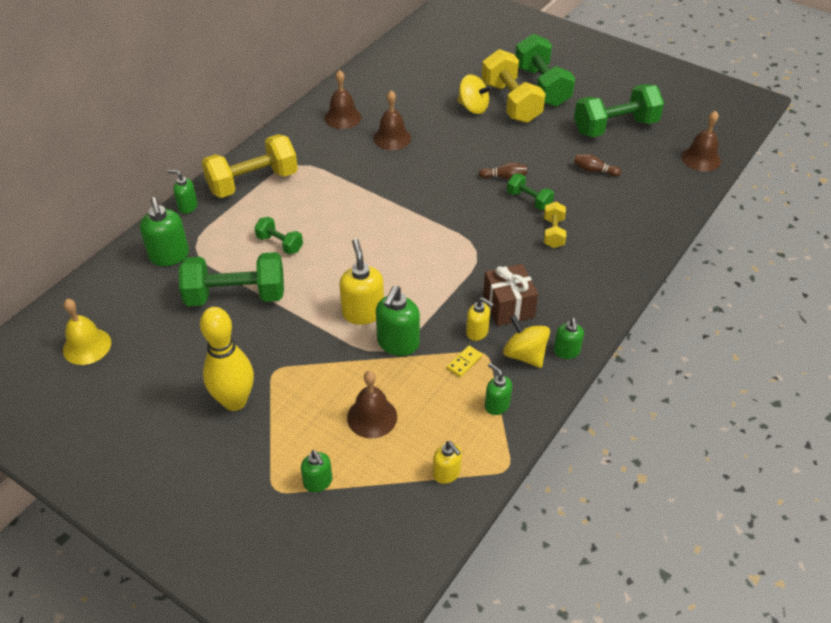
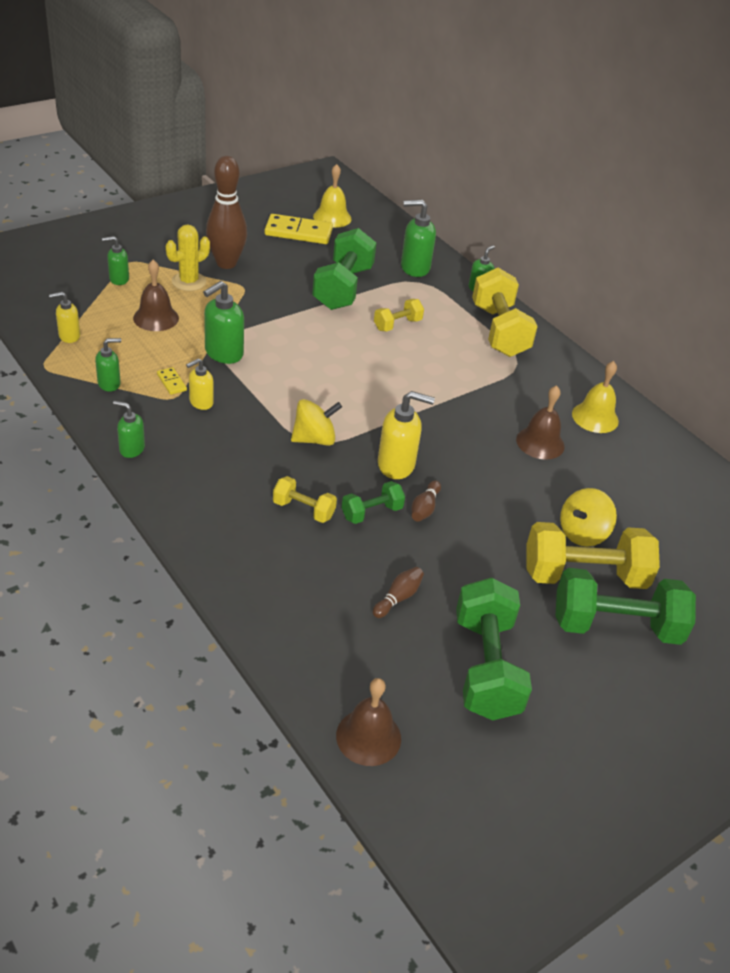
camera: 105 degrees right, 5 degrees down
(136, 363) = (298, 232): none -> yellow domino
(235, 401) = (226, 263): yellow bowling pin -> brown bowling pin
(280, 244) = (397, 325): green dumbbell -> yellow dumbbell
(289, 418) = (189, 282): none -> yellow cactus
(342, 117) = (595, 417): brown bell -> yellow bell
(363, 312) = (275, 345): yellow soap dispenser -> yellow soap dispenser (396, 465)
(398, 343) = (223, 353): green soap dispenser -> green soap dispenser turned 90 degrees counterclockwise
(508, 306) = (218, 434): brown gift -> none
(524, 355) = (150, 421): yellow spinning top -> yellow spinning top (314, 439)

